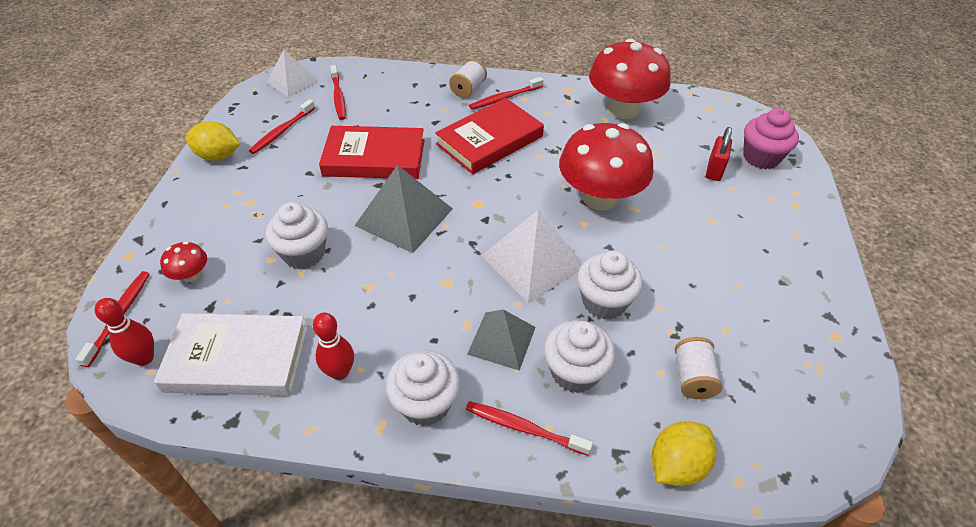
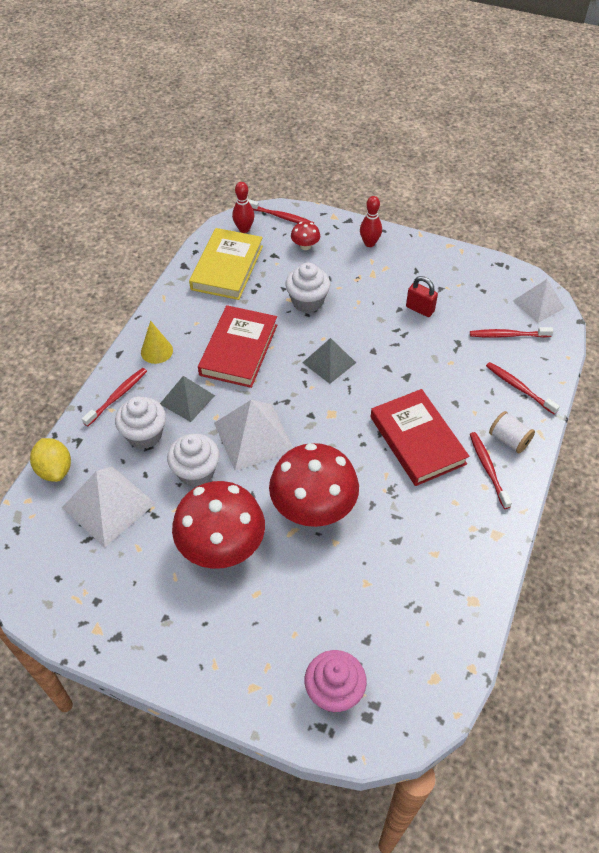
camera: 105 degrees right, 5 degrees up
(218, 156) = (433, 257): yellow lemon -> none
(237, 359) = (227, 267): white book -> yellow book
(282, 131) = (459, 295): red toothbrush -> red toothbrush (519, 388)
(340, 372) = (197, 313): red bowling pin -> red bowling pin (369, 243)
(374, 158) = (409, 352): red book -> red book (238, 350)
(404, 217) = (329, 362): grey pyramid -> grey pyramid, size x0.65
(425, 403) = (156, 351): white cupcake -> yellow cone
(623, 109) = (449, 578): red mushroom -> red mushroom (221, 546)
(692, 377) = (108, 505): white spool -> white pyramid
(714, 170) = (325, 629): red padlock -> red padlock (420, 309)

